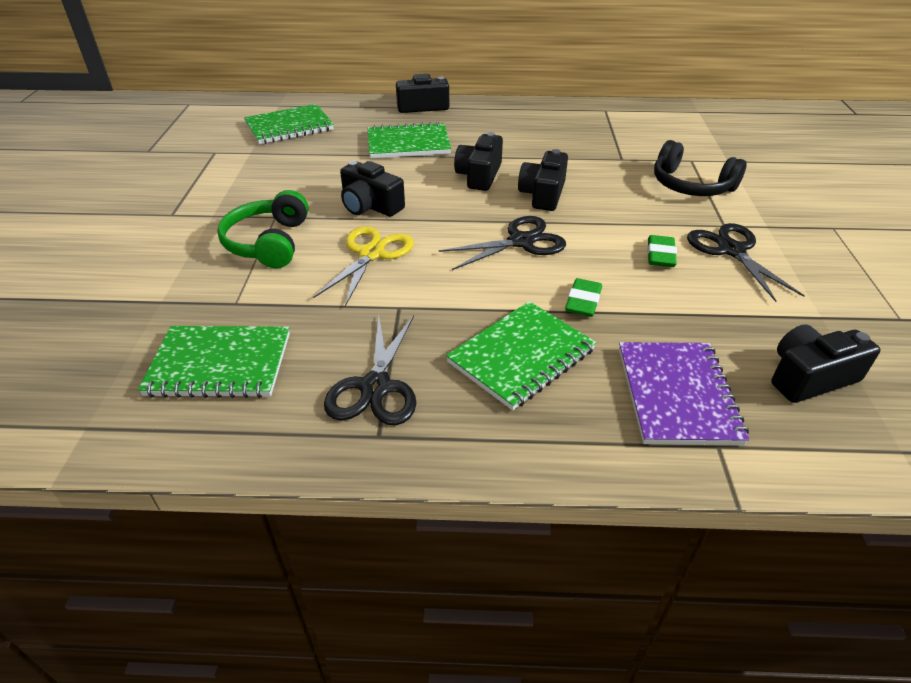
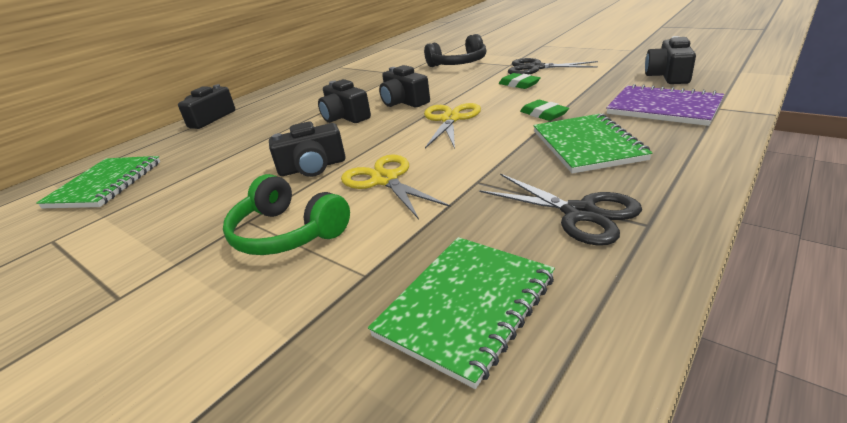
camera: 50 degrees left, 10 degrees down
(408, 144) = (251, 134): green notebook -> none
(521, 242) = (450, 119): black scissors -> yellow scissors

